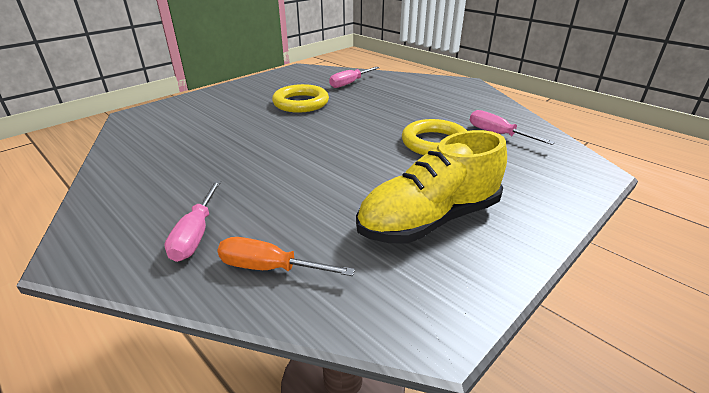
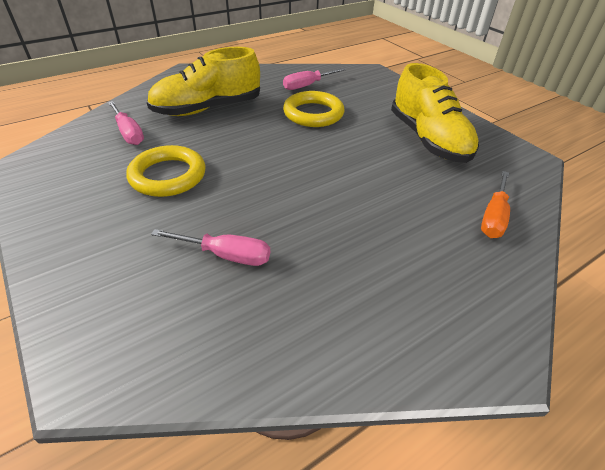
camera: 80 degrees left, 10 degrees up
(196, 234) = (455, 261): pink screwdriver -> pink screwdriver (225, 255)
(404, 99) = (207, 109): none -> yellow shoe

